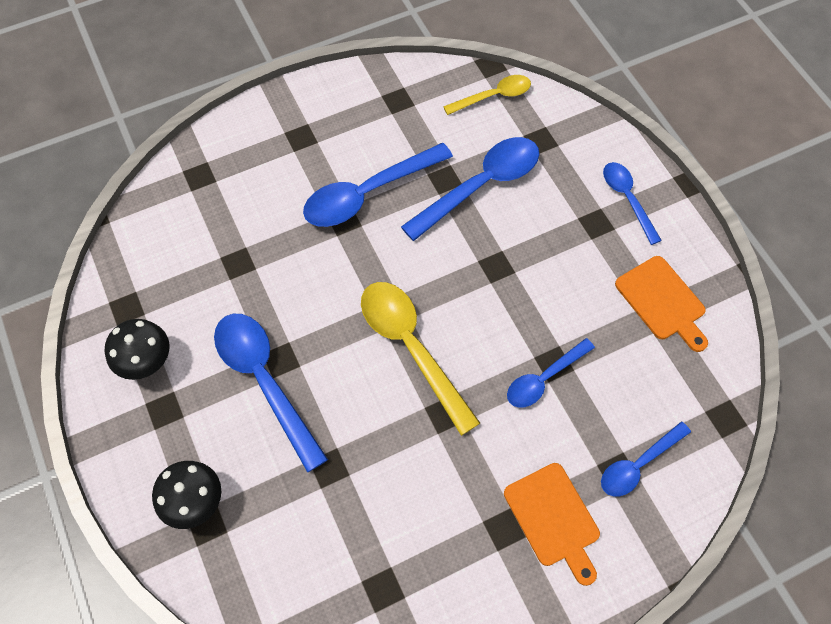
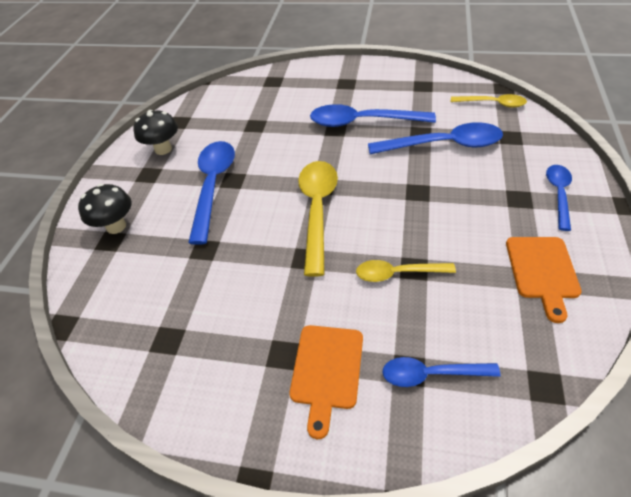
camera: 40 degrees right, 15 degrees down
(544, 379) = (397, 273): blue spoon -> yellow spoon

